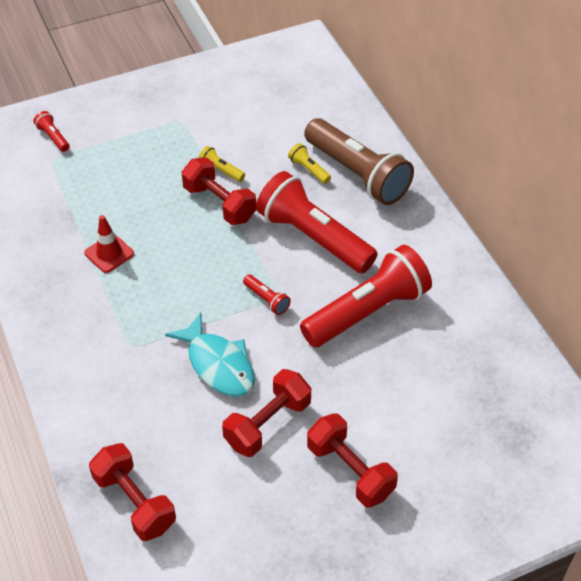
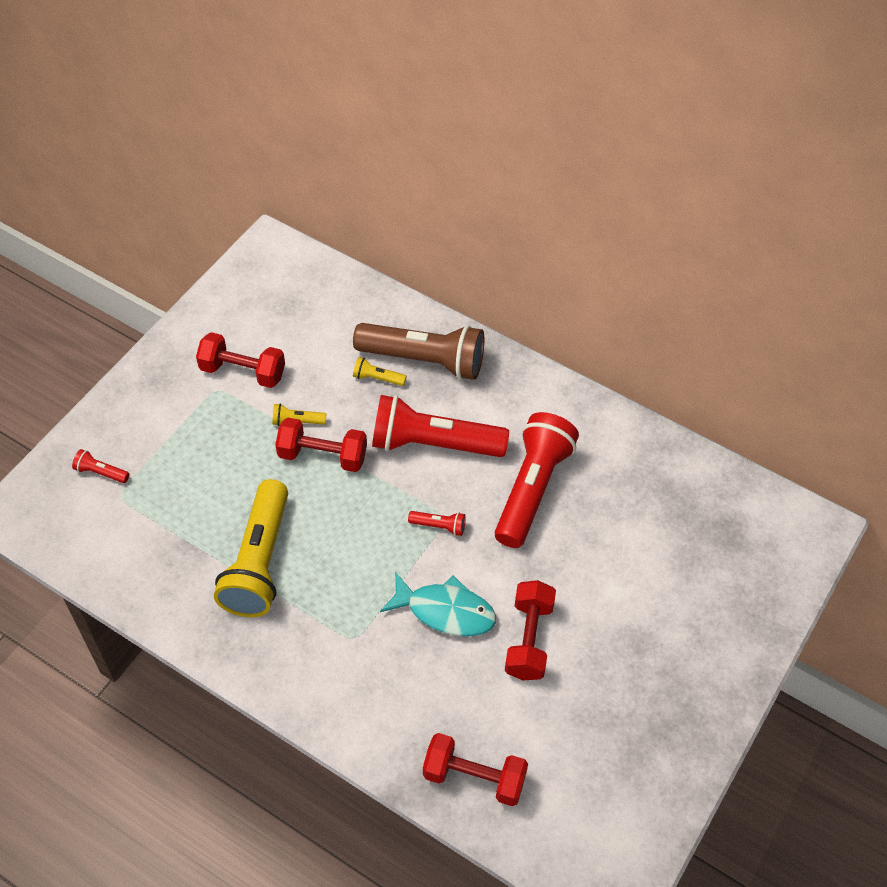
camera: 35 degrees left, 5 degrees up
(109, 253) = (259, 562): red traffic cone -> yellow flashlight
(350, 470) = (625, 639): red dumbbell -> red dumbbell (243, 371)

